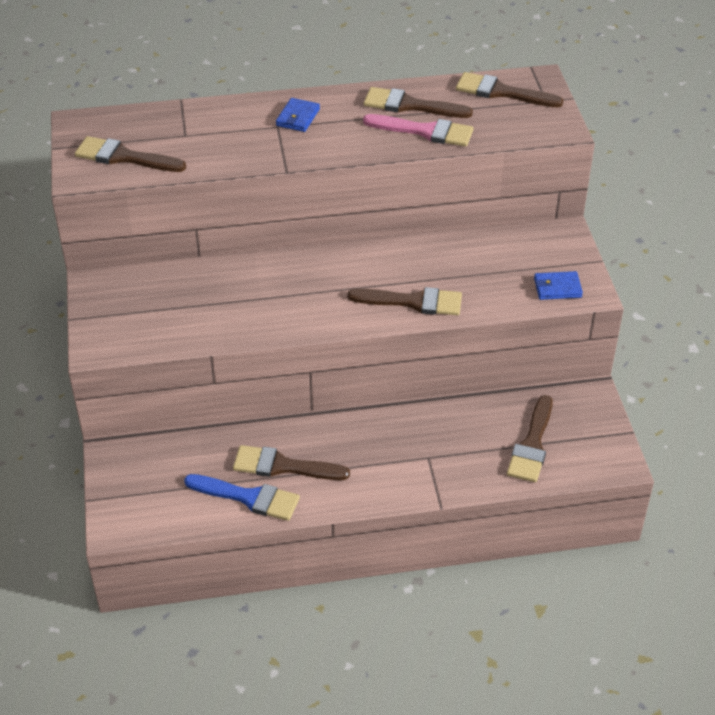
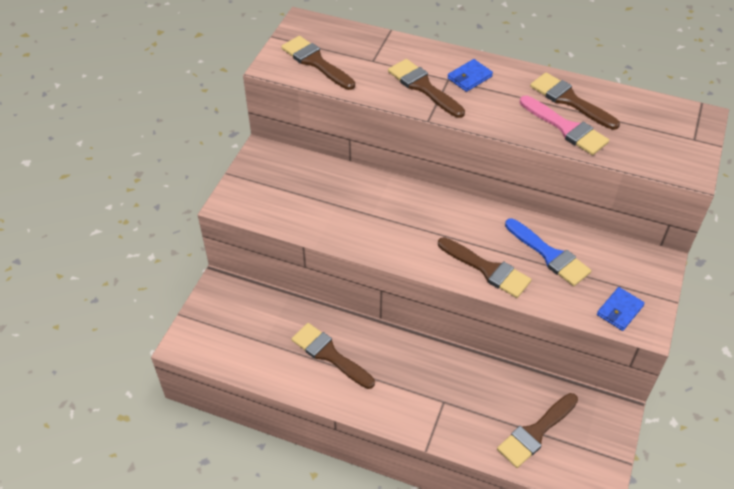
camera: 30 degrees right, 5 degrees up
(248, 497) = (288, 368): blue brush -> blue brush (550, 255)
(501, 92) = (658, 117): brown brush -> brown brush (423, 87)
(557, 288) = (619, 310): blue wallet -> blue wallet turned 75 degrees counterclockwise

